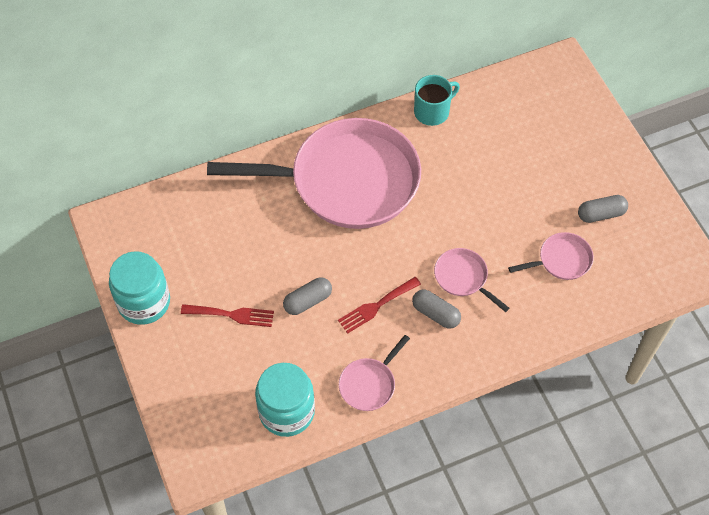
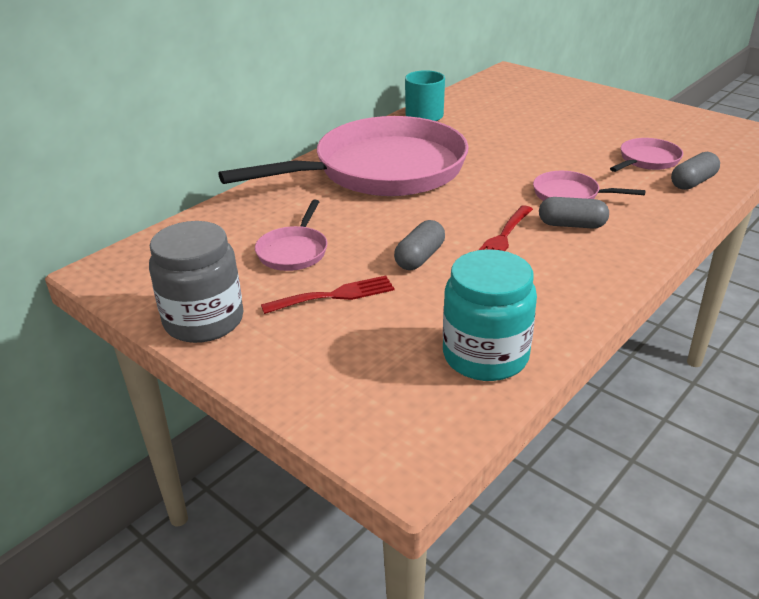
camera: 25 degrees left, 25 degrees down
(144, 302) = (204, 320): turquoise jar -> grey jar
(369, 384) = (561, 297): pink pan -> pink pan (294, 251)
(601, 214) = (644, 129): grey capsule -> grey capsule (692, 182)

